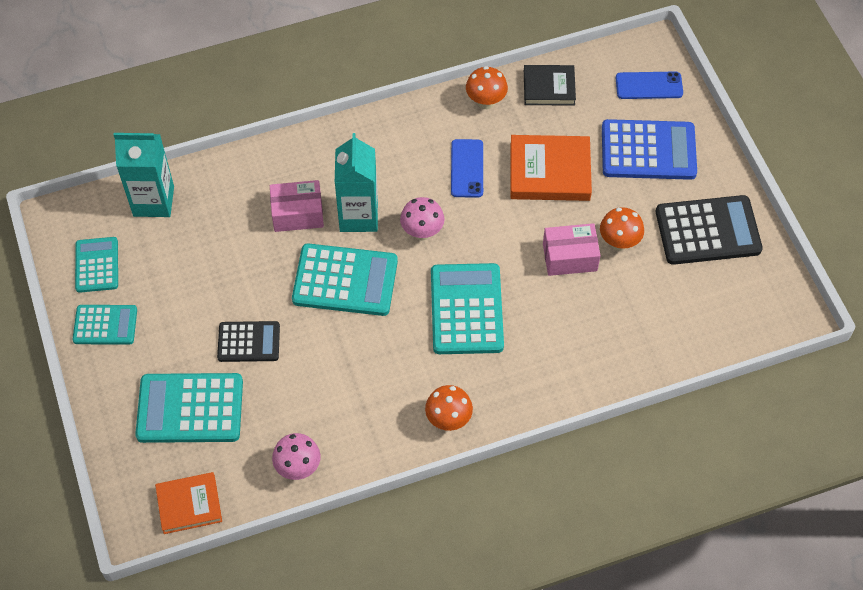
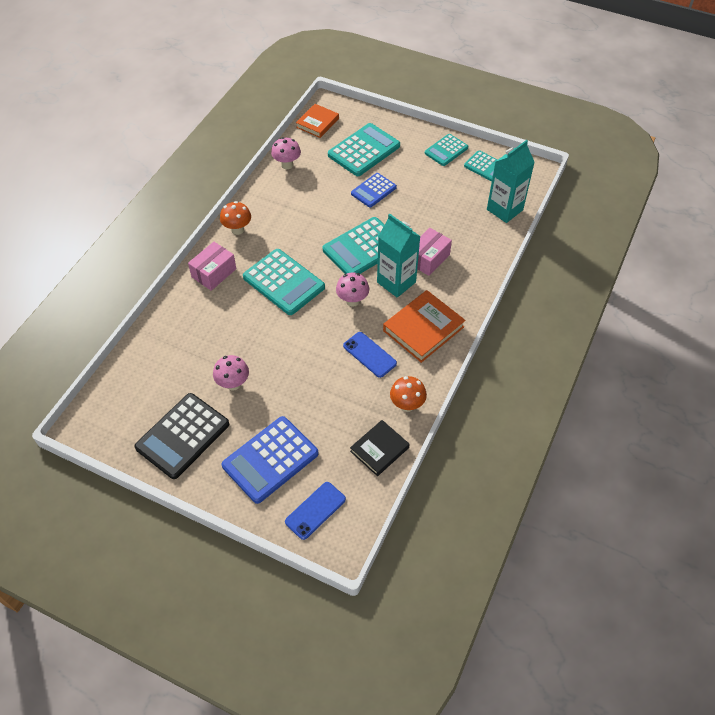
camera: 135 degrees right, 5 degrees down
(249, 342) = (373, 190): black calculator -> blue calculator
(549, 171) = (319, 393): orange book -> orange book (423, 329)
(569, 257) = (255, 352): pink box -> pink box (214, 273)
(619, 242) = (233, 384): orange mushroom -> pink mushroom

